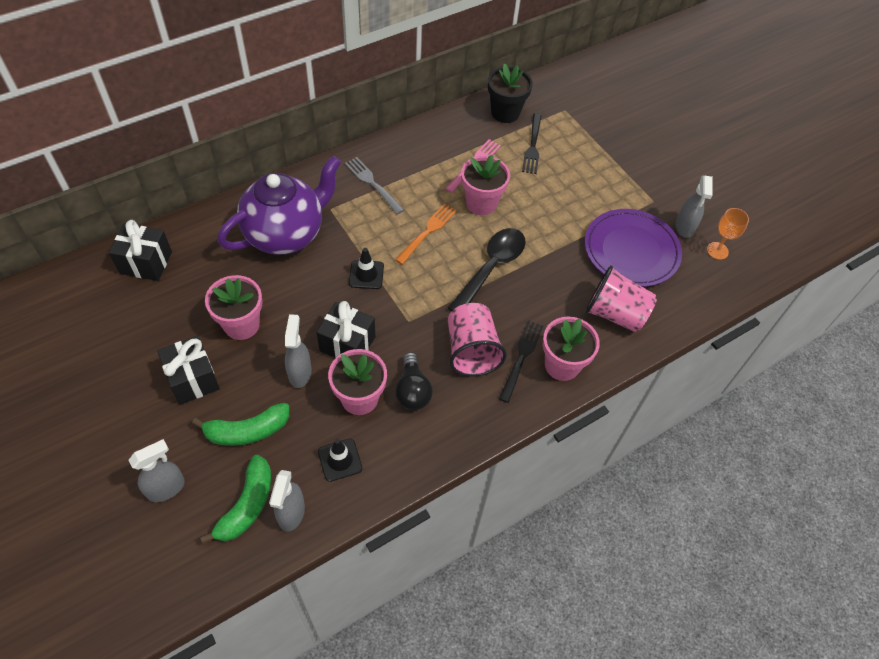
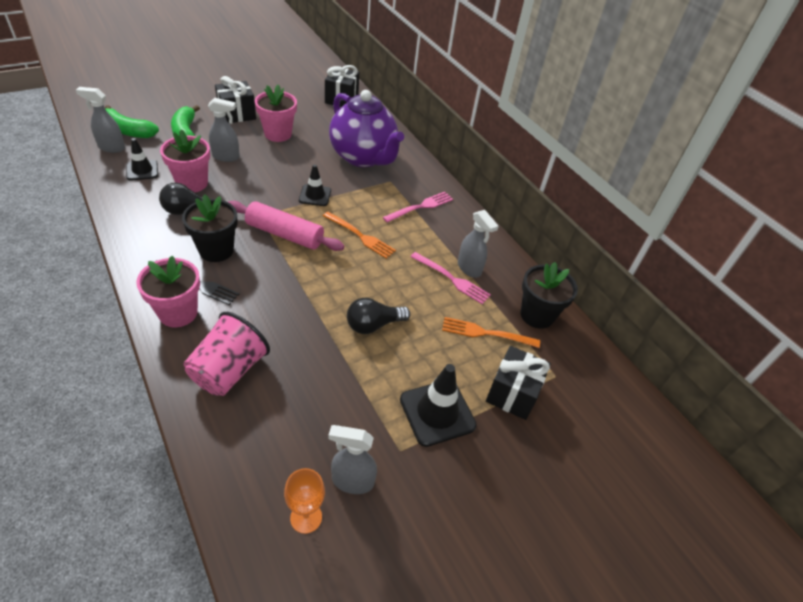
camera: 90 degrees right, 10 degrees down
(166, 488) = (157, 103): grey spray bottle -> grey spray bottle (469, 268)
(347, 344) = (246, 181): black gift -> black gift (512, 393)
(372, 183) = (421, 206): grey fork -> pink fork
(436, 295) = (284, 234): none -> pink rolling pin
(471, 351) = (216, 250): pink cup -> black flower pot
(481, 203) = (397, 278): pink flower pot -> none
(491, 268) = (310, 275): black spoon -> none
(532, 146) = (485, 333): black fork -> orange fork
(541, 219) = (373, 325): none -> black light bulb
(616, 180) = (437, 412): none -> black traffic cone
(631, 251) = (318, 406): purple plate -> none

